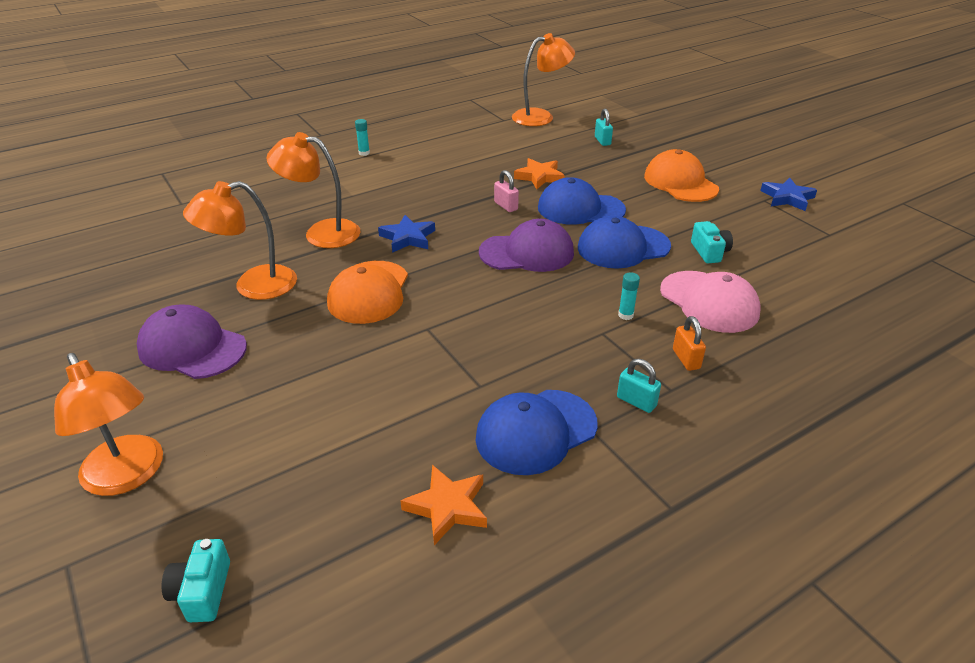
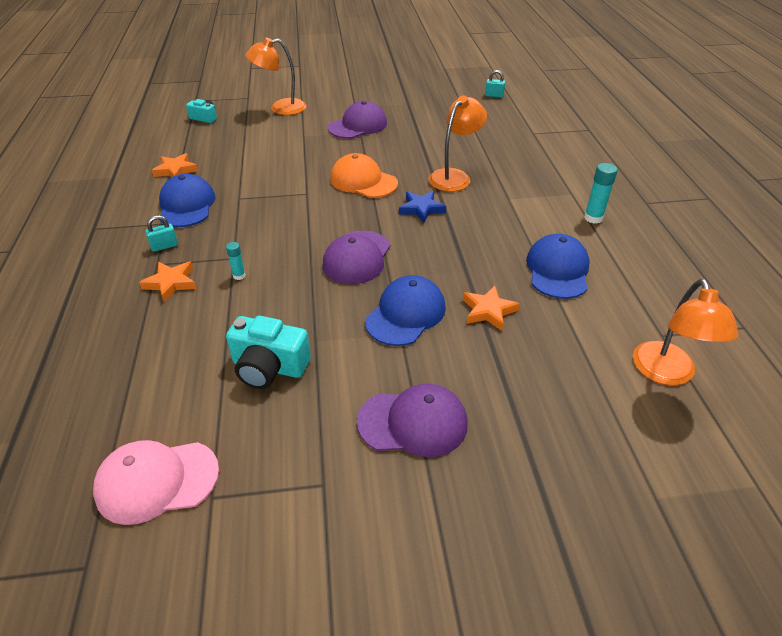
camera: 115 degrees right, 5 degrees up
(253, 286) = (404, 146): orange lamp -> none
(364, 153) = (593, 218): turquoise glue stick -> turquoise glue stick, size x1.67
(506, 206) = (440, 270): pink padlock -> none
(602, 141) = (564, 403): turquoise padlock -> turquoise padlock (494, 95)
(623, 247) = (322, 313): blue cap -> blue cap (557, 270)
(680, 182) = (413, 422): orange cap -> purple cap
(686, 359) = (171, 283): orange padlock -> orange star
(709, 252) = (269, 367): turquoise camera -> turquoise camera, size x1.68
(709, 302) = (209, 327): pink cap -> pink cap (157, 481)
(787, 198) = (310, 515): blue star -> none

